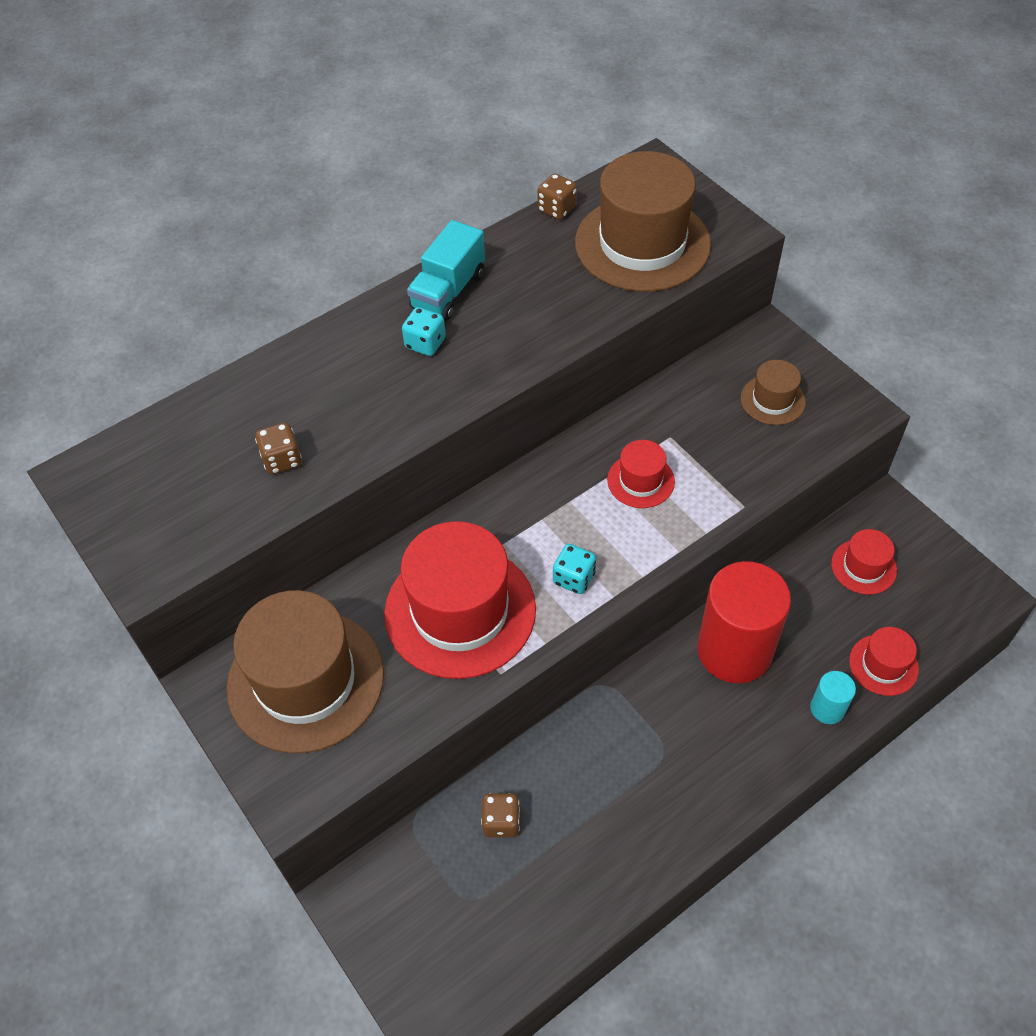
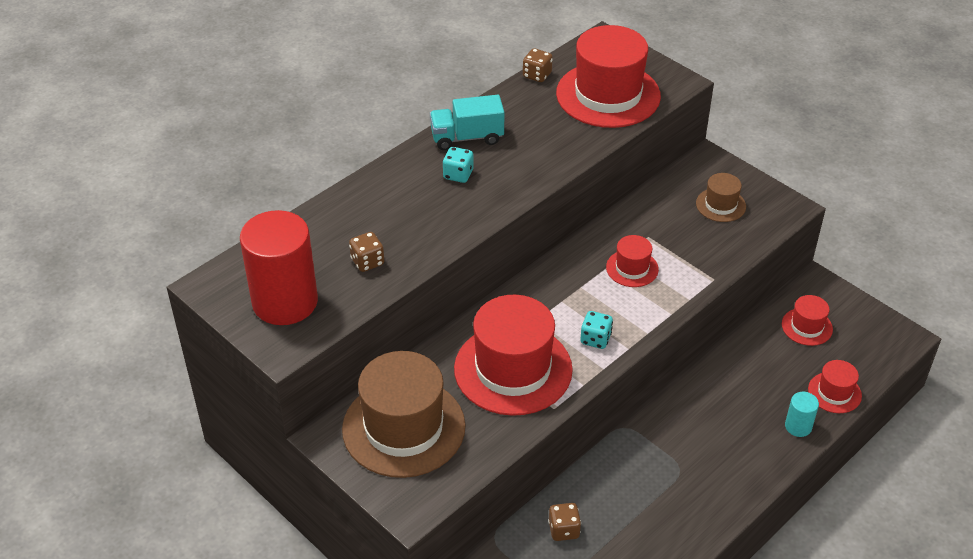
camera: 10 degrees left, 10 degrees down
(448, 291) = (467, 137): turquoise truck -> turquoise truck turned 60 degrees clockwise
(642, 244) = (608, 95): brown hat -> red hat
(734, 650) = (720, 393): red cylinder -> red cylinder (285, 302)

